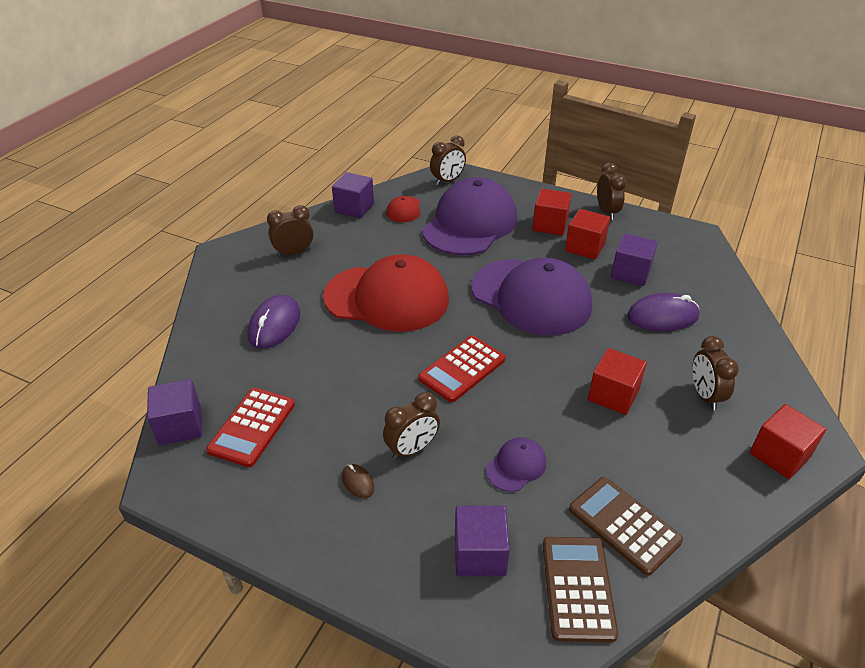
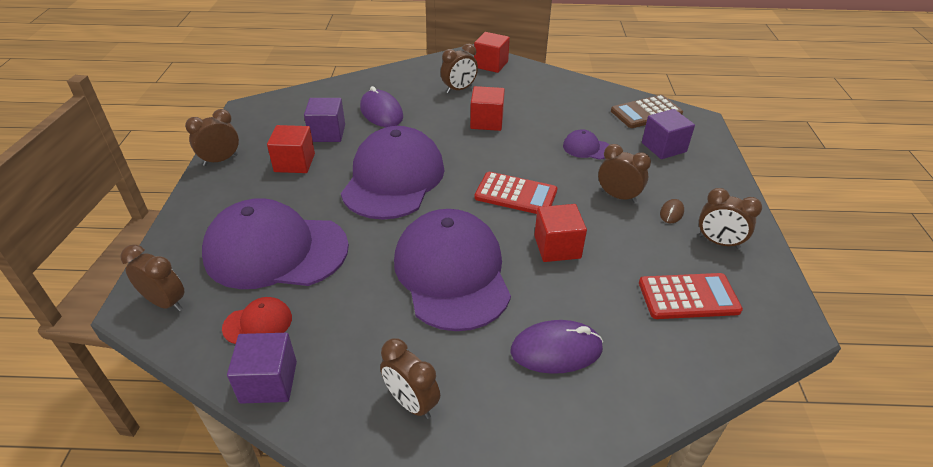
camera: 115 degrees left, 0 degrees up
(180, 426) = (739, 352): purple cube -> none
(290, 496) = (718, 242): none -> brown clock
(387, 298) = (452, 273): red cap -> purple cap
(550, 225) = (259, 191): red cube -> red cube (557, 247)
(624, 525) = (590, 104): brown calculator -> none

